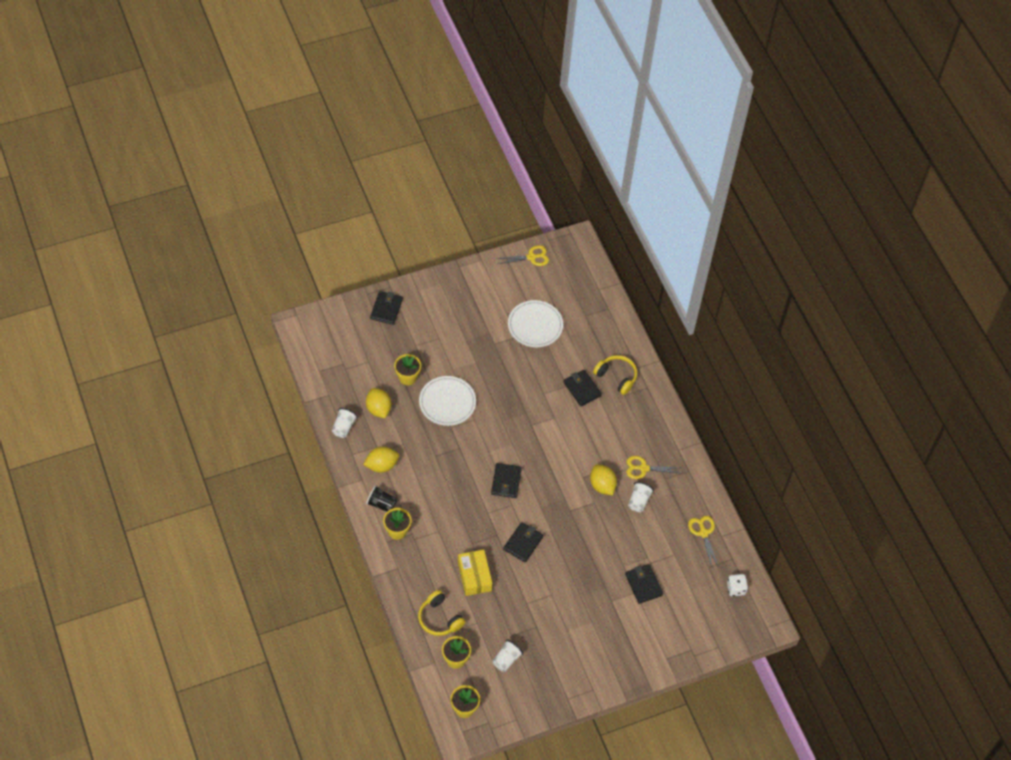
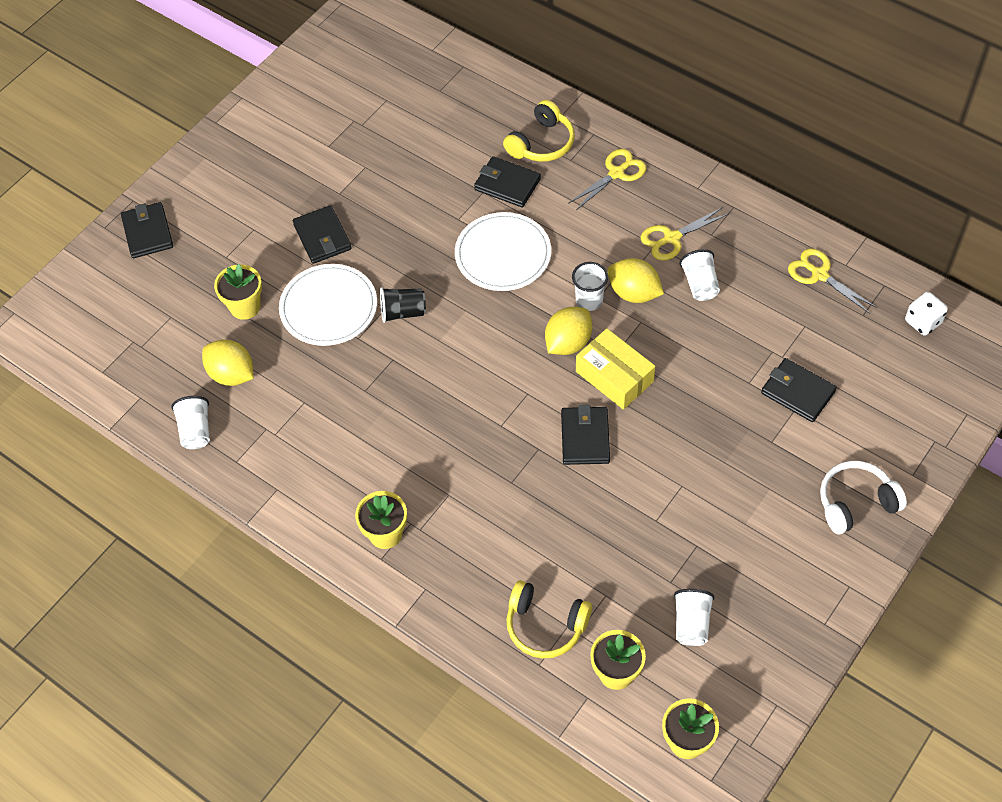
camera: 25 degrees left, 0 degrees up
(381, 465) = (293, 451): yellow lemon -> yellow lemon (568, 343)
(381, 504) = (333, 508): black cup -> black cup (403, 312)
(474, 576) = (550, 529): yellow box -> yellow box (614, 376)
(506, 482) = (495, 367): black wallet -> black wallet (322, 237)
(531, 257) = (310, 59): yellow scissors -> yellow scissors (616, 173)
(535, 325) = (379, 139): white plate -> white plate (503, 254)
(577, 476) = (589, 301): none -> white cup
(616, 377) = (542, 143): yellow headphones -> yellow headphones turned 120 degrees clockwise
(628, 654) = (855, 502): none -> white headphones

